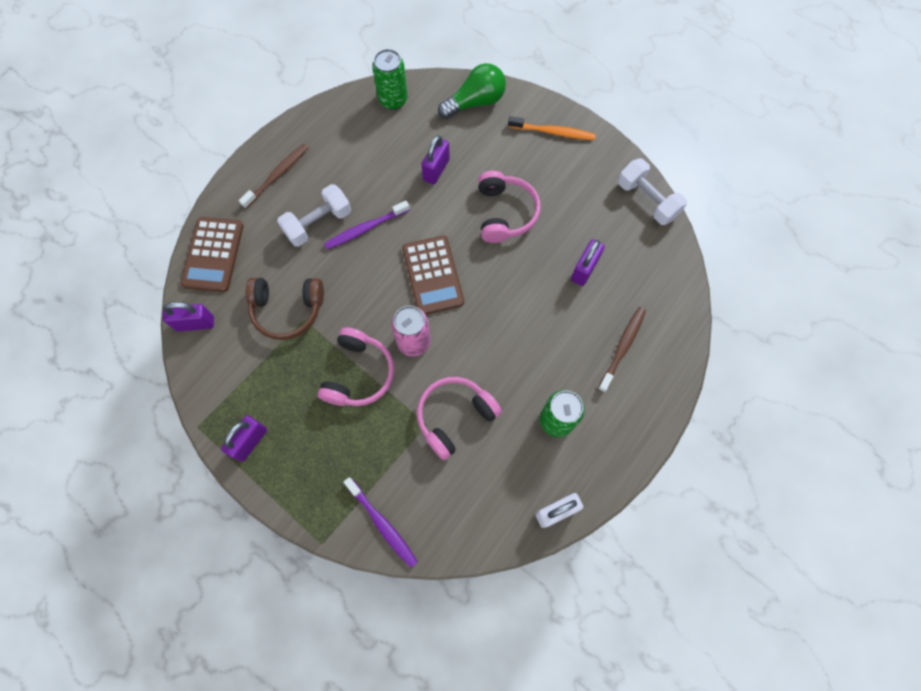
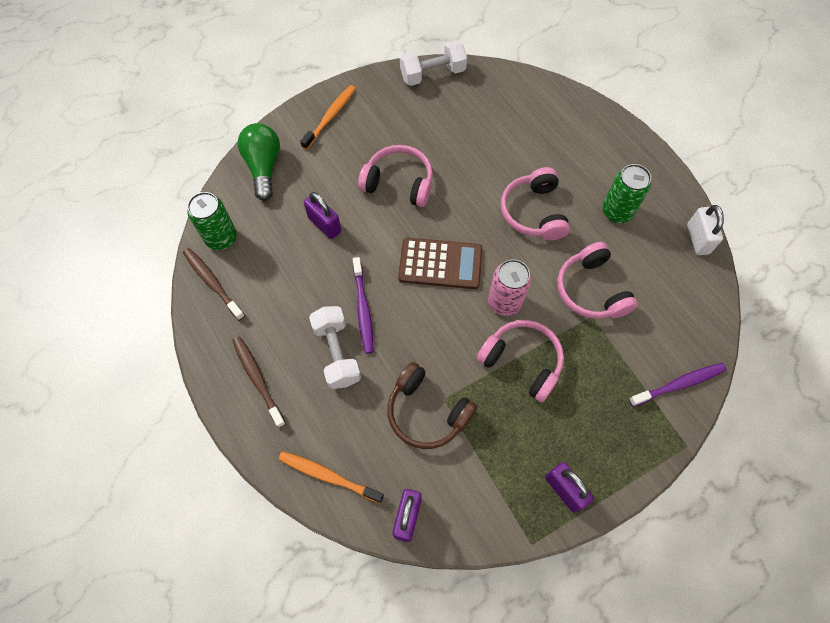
camera: 70 degrees left, 5 degrees down
(213, 255) = (328, 476): brown calculator -> orange toothbrush
(287, 310) = (427, 412): brown headphones -> brown headphones turned 105 degrees clockwise
(522, 341) = (533, 212): none -> pink headphones
(584, 269) = (481, 142): purple padlock -> none
(622, 347) = (565, 141): brown toothbrush -> brown toothbrush (212, 282)

